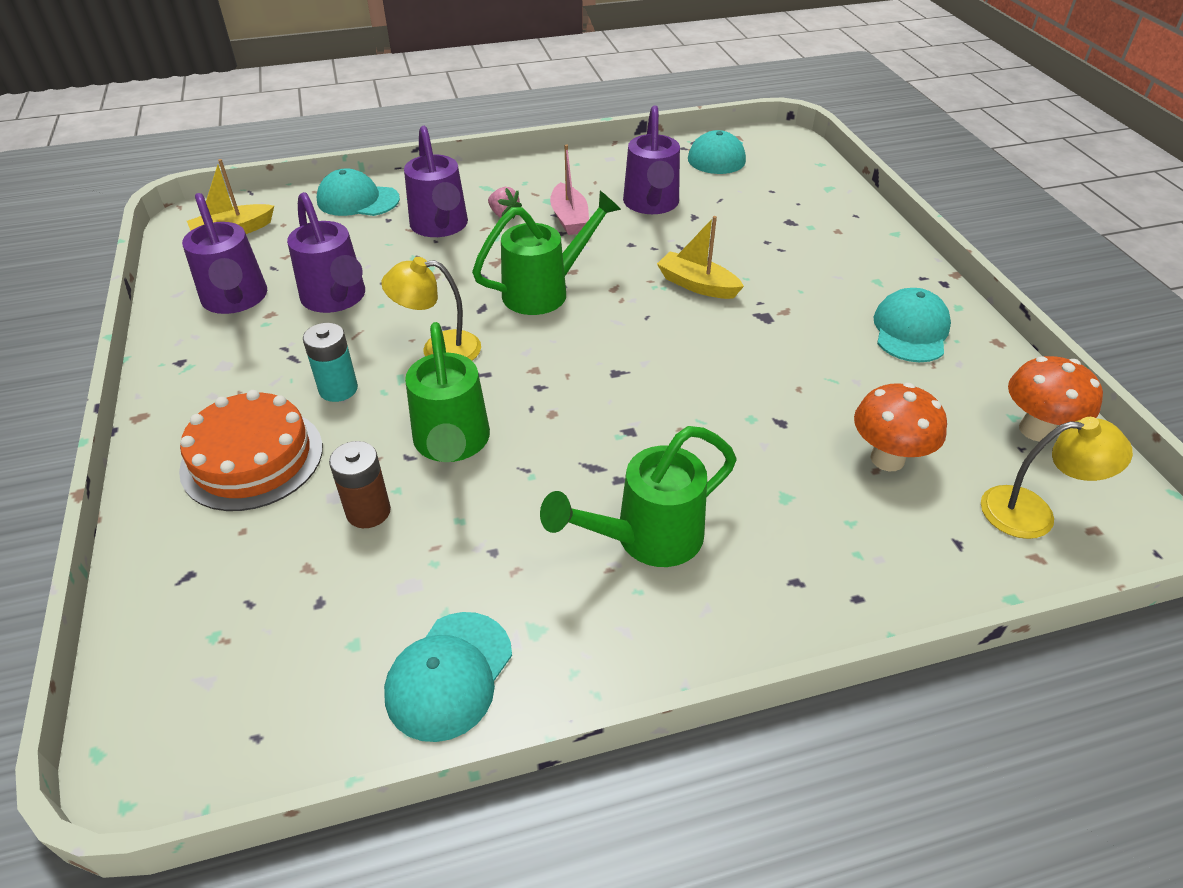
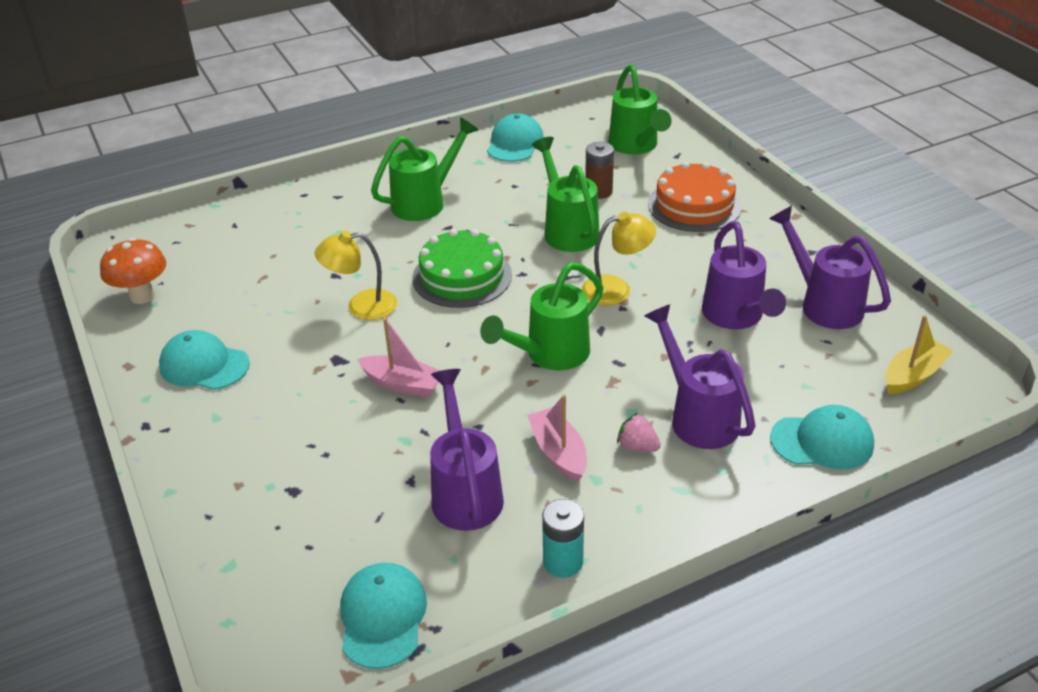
camera: 170 degrees right, 5 degrees down
(236, 615) = (636, 146): none -> green watering can
(337, 300) = (736, 318): purple watering can -> purple watering can turned 150 degrees counterclockwise
(338, 389) = (673, 250): turquoise battery -> turquoise battery (563, 562)
(615, 394) = (462, 276): none -> green cake
(697, 285) = (402, 384): yellow boat -> pink boat
(887, 459) = (262, 262): orange mushroom -> none
(910, 330) = (204, 365): turquoise cap -> turquoise cap turned 105 degrees clockwise
(1032, 512) = (177, 246): yellow lamp -> yellow lamp (361, 306)

